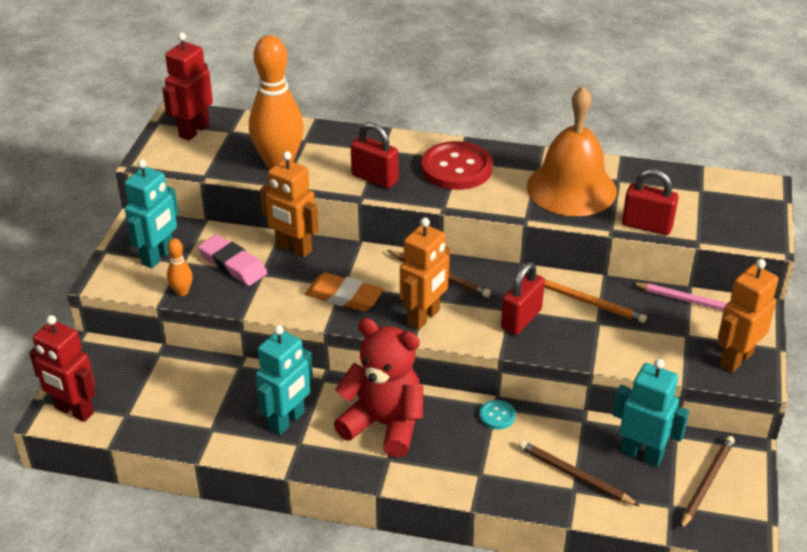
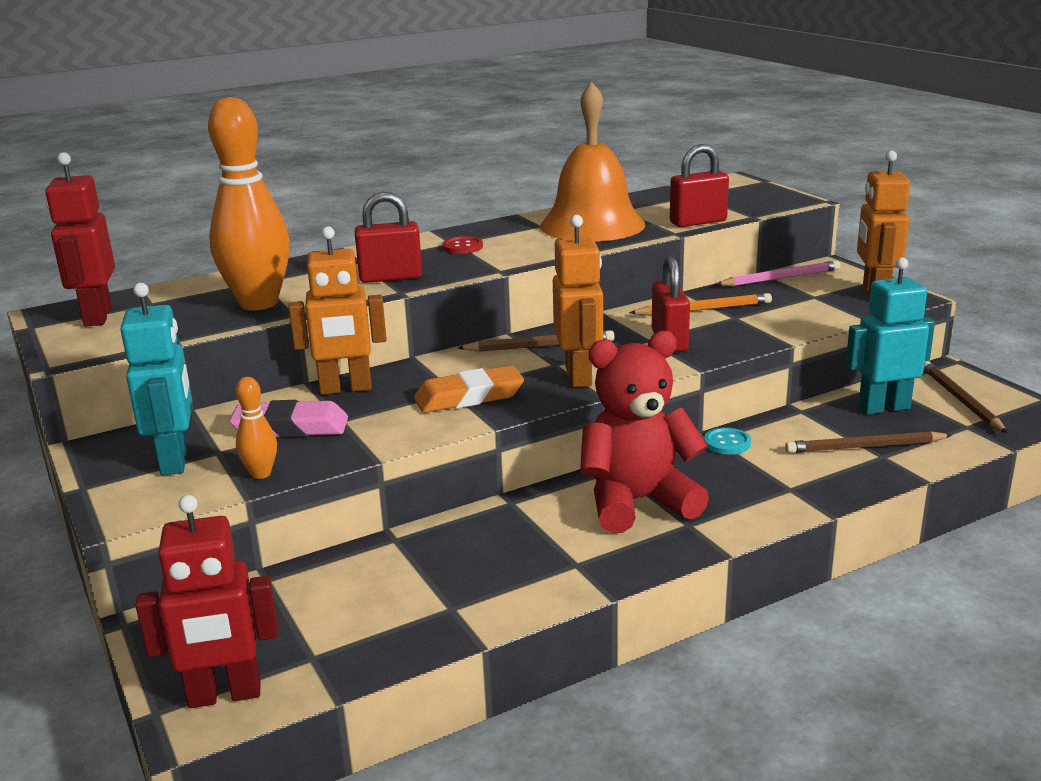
camera: 40 degrees left, 15 degrees down
(287, 421) = (530, 553): turquoise robot -> none
(456, 168) = (462, 247): red button -> red button, size x0.45

